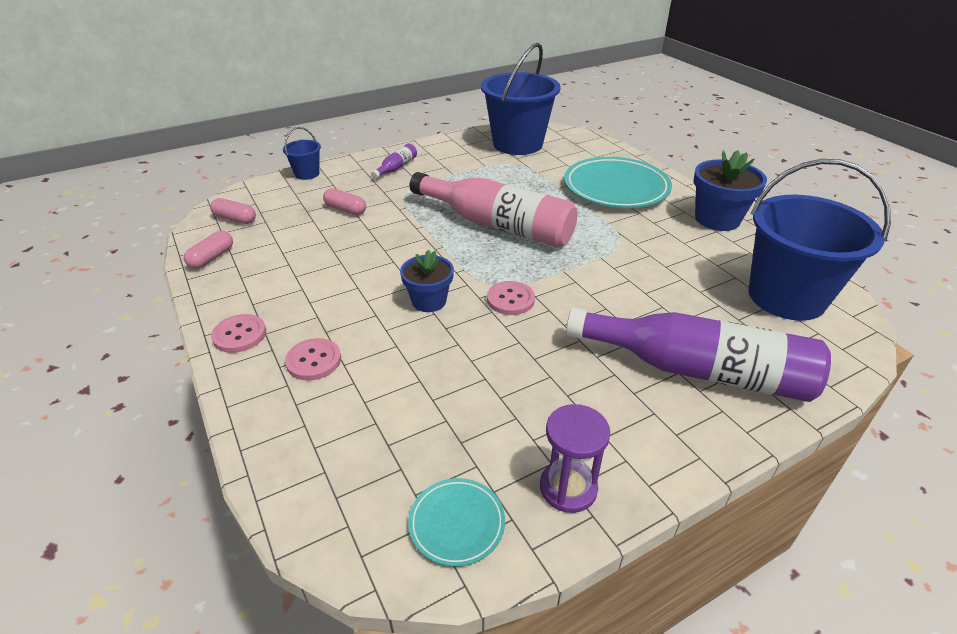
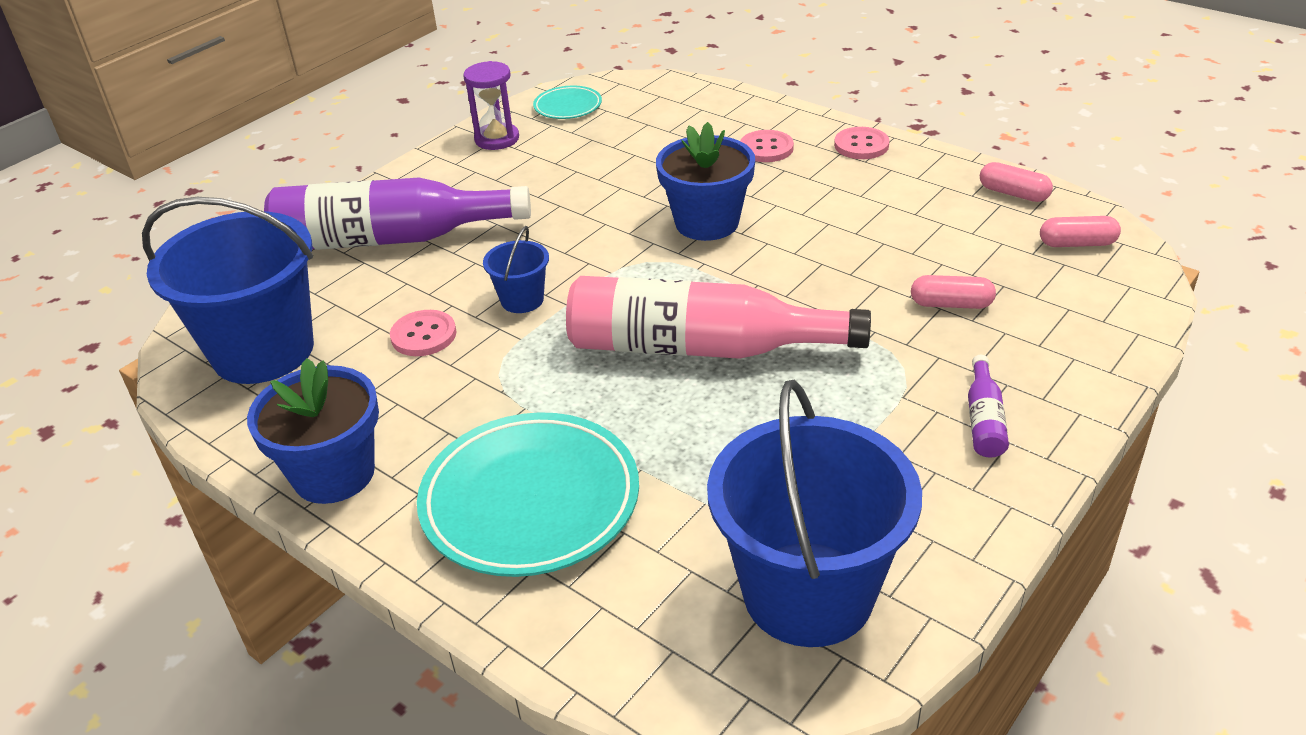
camera: 160 degrees right, 0 degrees up
(211, 258) = (1013, 193): pink capsule -> pink capsule turned 60 degrees counterclockwise
(307, 174) = (1115, 352): blue bucket -> blue bucket (522, 300)
(429, 301) = (707, 222): blue flower pot -> blue flower pot, size x1.52
(510, 299) = (615, 250): pink button -> pink button (423, 335)

